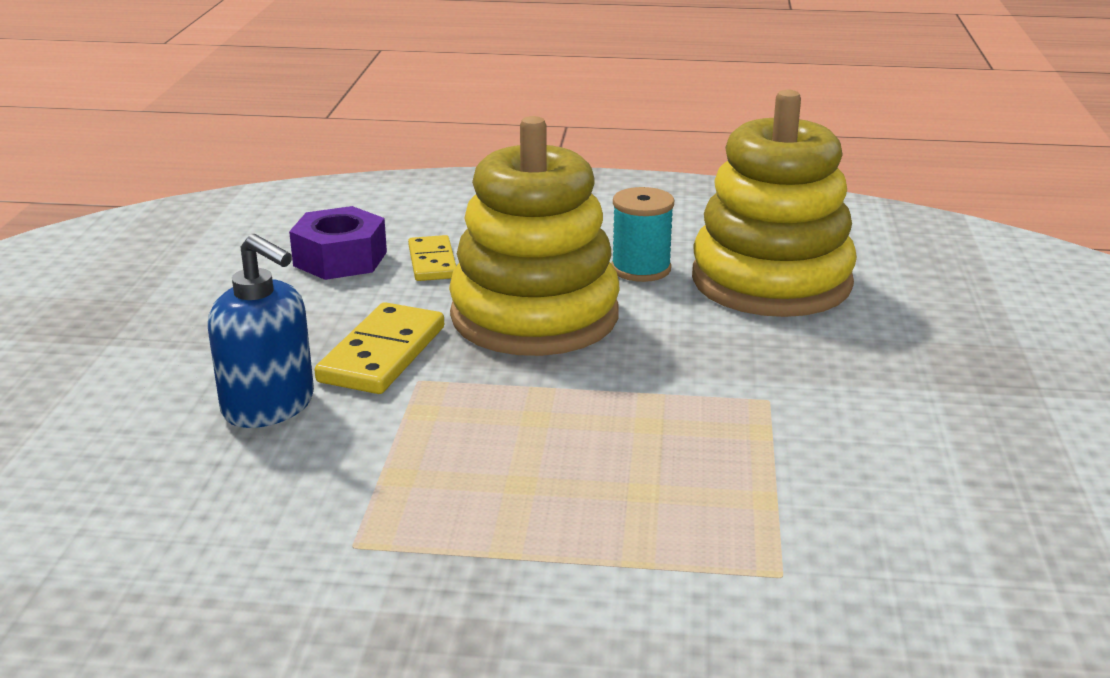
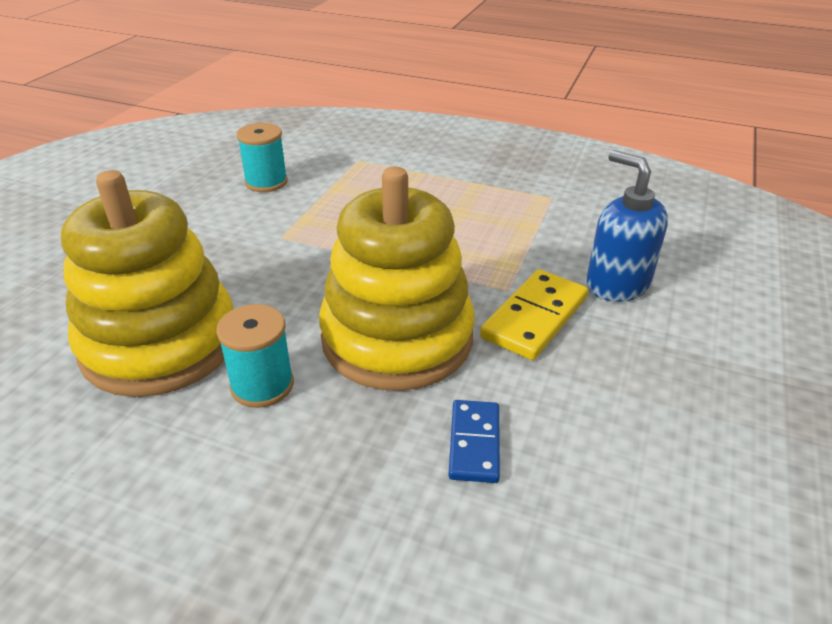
camera: 165 degrees left, 10 degrees up
(340, 259) = (583, 474): purple nut -> none
(432, 262) = (474, 443): yellow domino -> blue domino
(897, 487) = (266, 182): none -> turquoise spool

